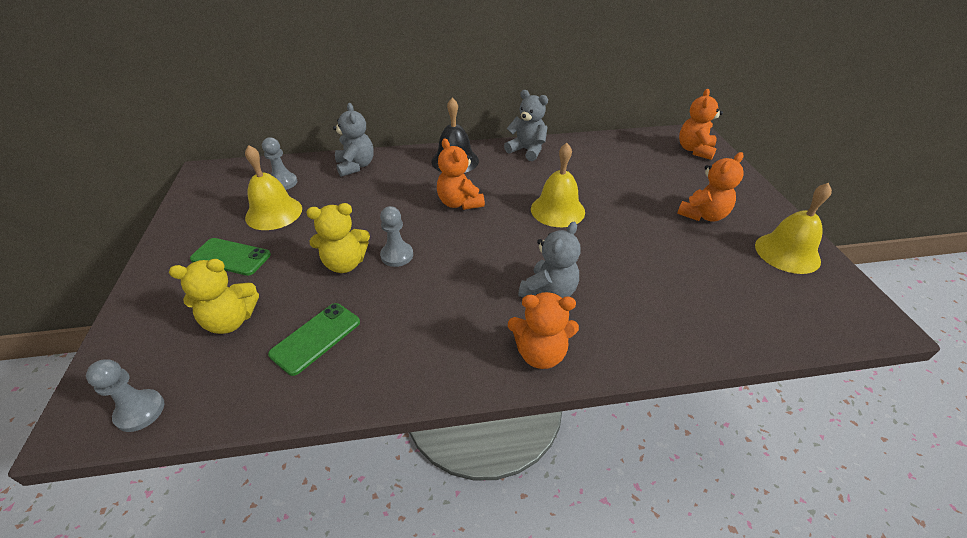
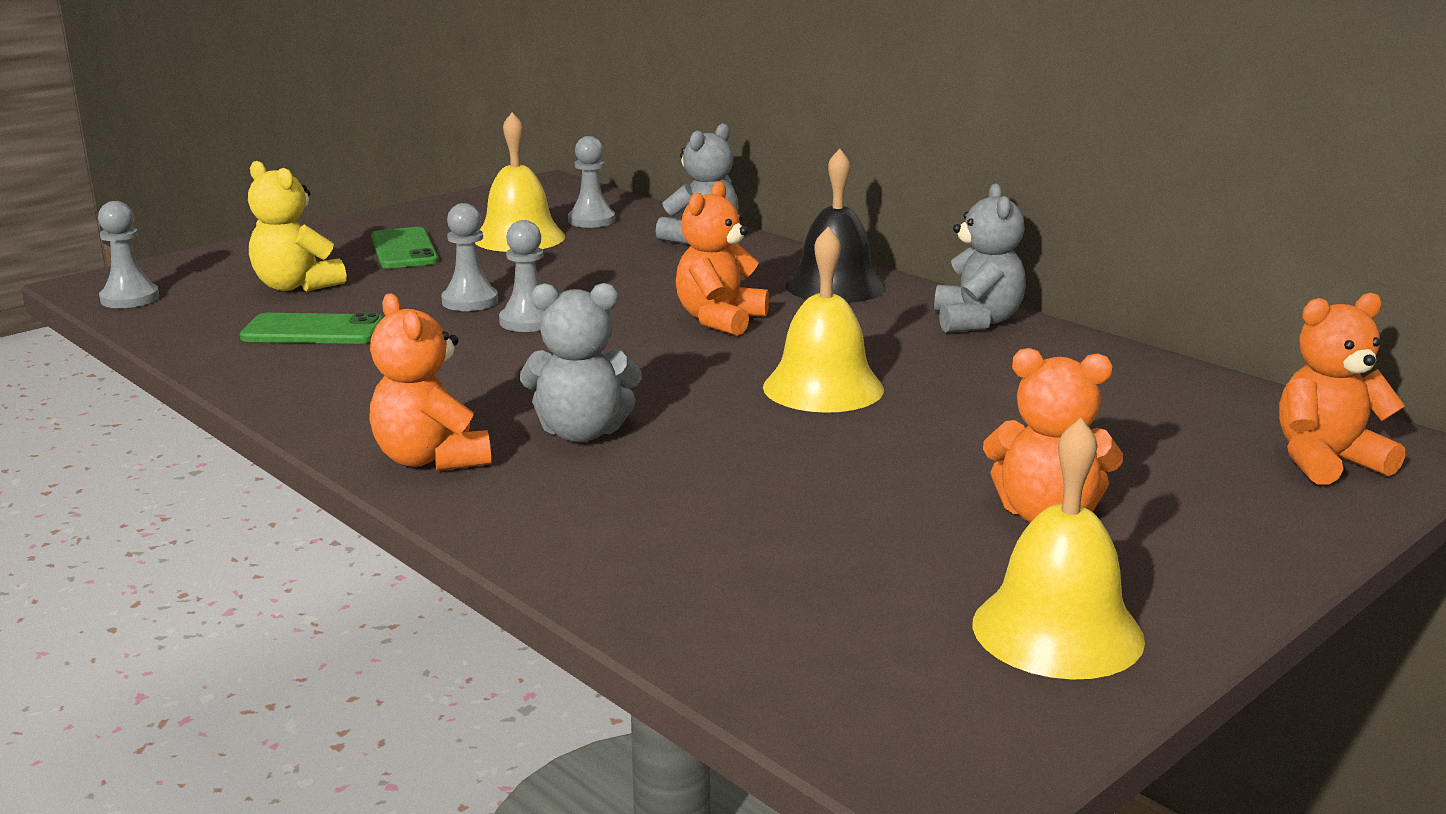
camera: 55 degrees right, 20 degrees down
(345, 263) = (470, 301): yellow teddy bear -> grey pawn

